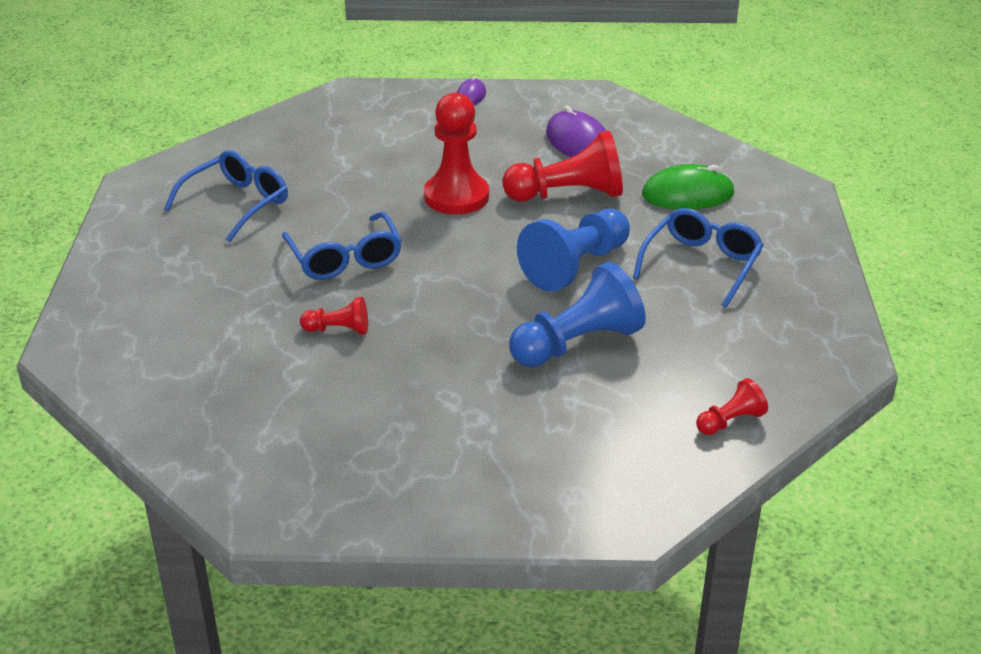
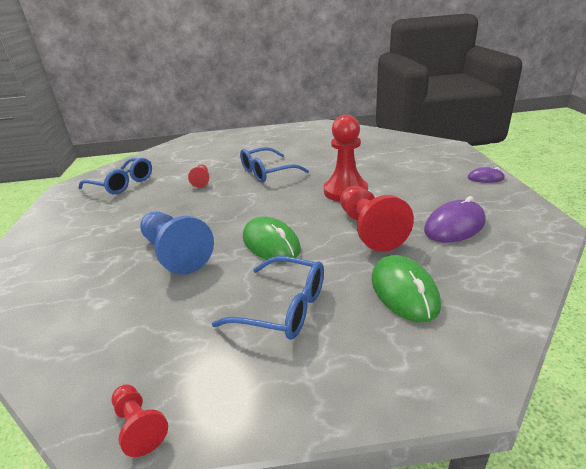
camera: 85 degrees right, 5 degrees down
(237, 203) = (312, 143): blue glasses -> blue glasses (122, 184)
(575, 266) = (271, 243): blue pawn -> green mouse
(730, 421) = (54, 338): red pawn -> red pawn (139, 426)

